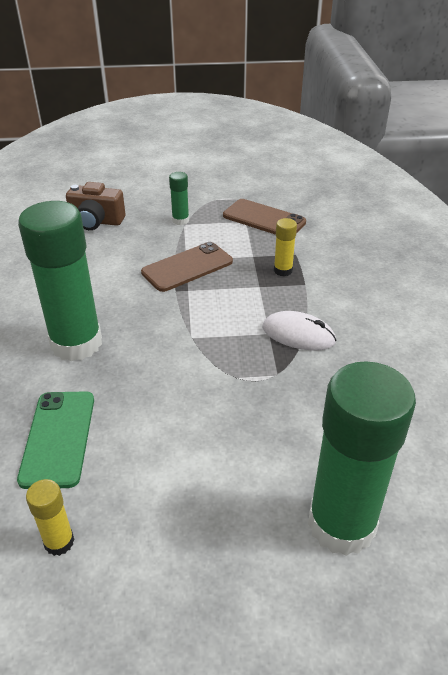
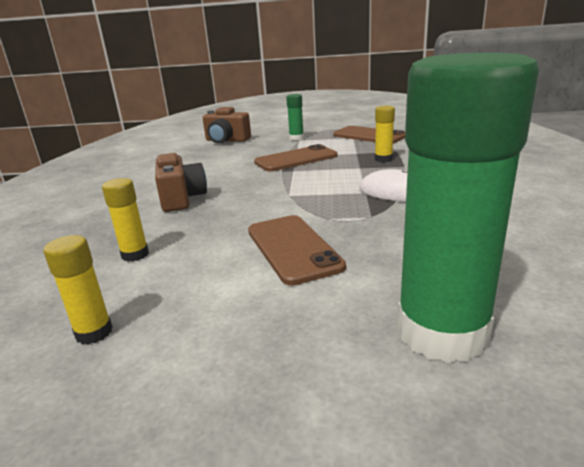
camera: 10 degrees right, 15 degrees down
(58, 438) = (135, 255): green phone -> yellow glue stick
(76, 343) = (181, 199): green glue stick -> brown camera
(210, 425) = (293, 248): none -> brown phone

